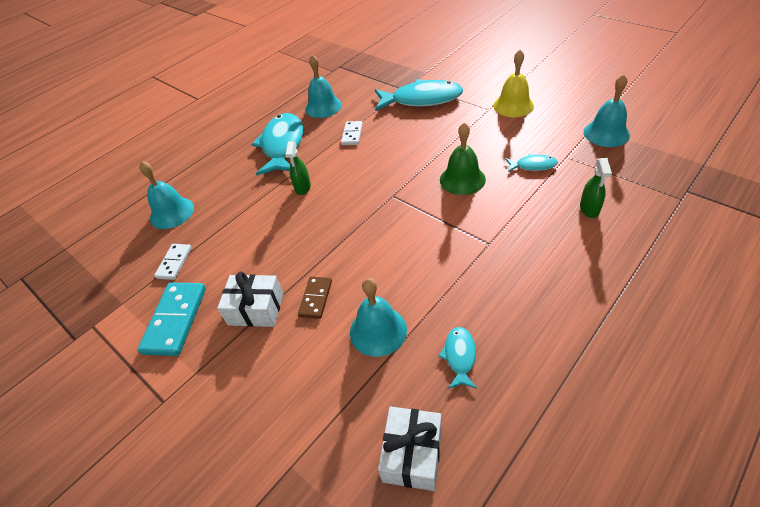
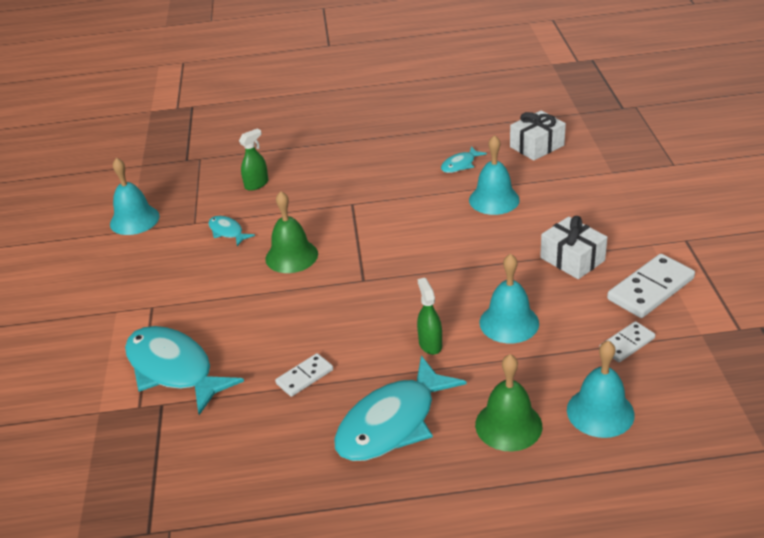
camera: 140 degrees left, 10 degrees down
(175, 320) = (650, 289): turquoise domino -> white domino
(220, 178) = (508, 425): none -> green bell
(302, 187) = (430, 344): green spray bottle -> green spray bottle turned 60 degrees counterclockwise
(315, 298) = (518, 240): brown domino -> none
(323, 107) = (275, 454): turquoise bell -> turquoise bell (509, 322)
(513, 105) = (128, 293): yellow bell -> none

